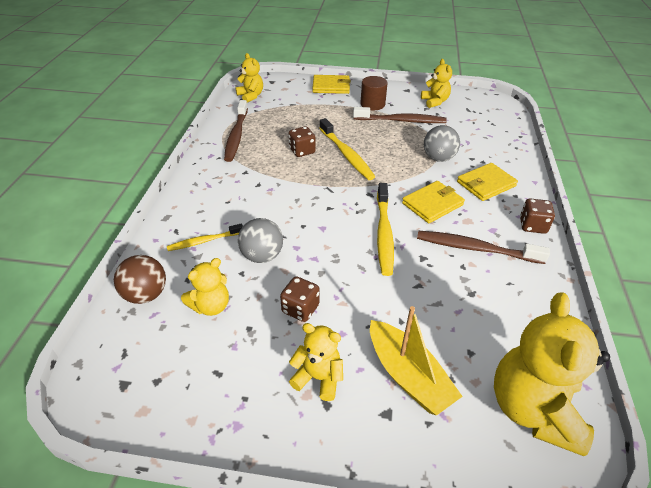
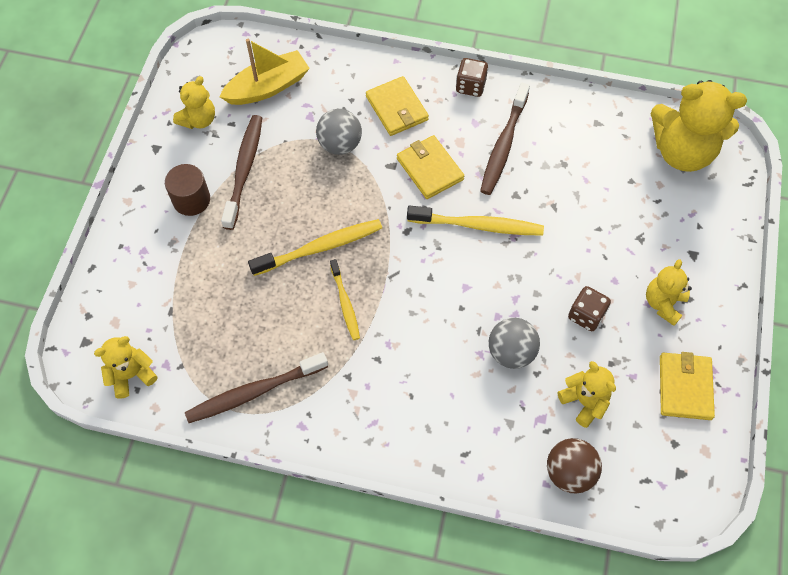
camera: 85 degrees left, 20 degrees up
(204, 241) = (485, 418): yellow toothbrush -> yellow toothbrush (345, 303)
(236, 136) = (254, 392): brown toothbrush -> brown toothbrush turned 150 degrees clockwise
(302, 151) = (305, 302): brown dice -> none
(331, 86) = (123, 251): yellow wallet -> yellow wallet (685, 387)
(408, 375) = (657, 233): yellow boat -> yellow boat (267, 87)
(435, 102) = (198, 120): yellow teddy bear -> yellow teddy bear turned 135 degrees clockwise

